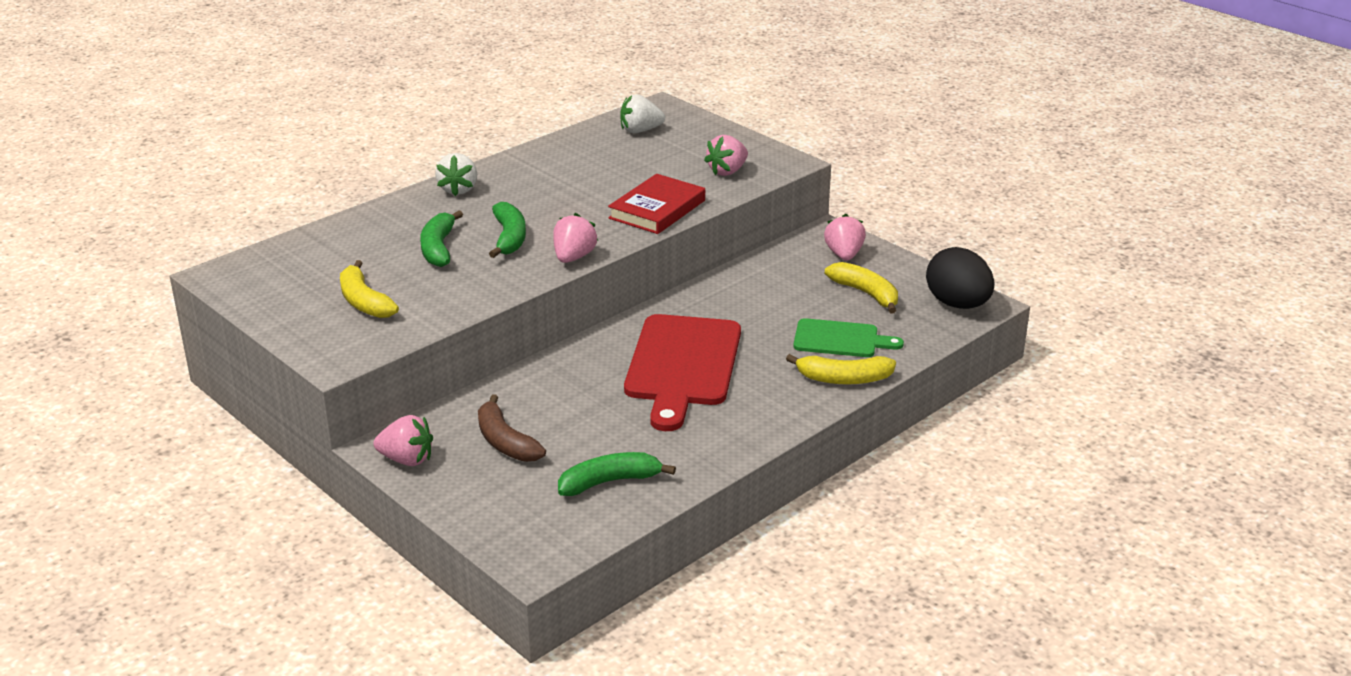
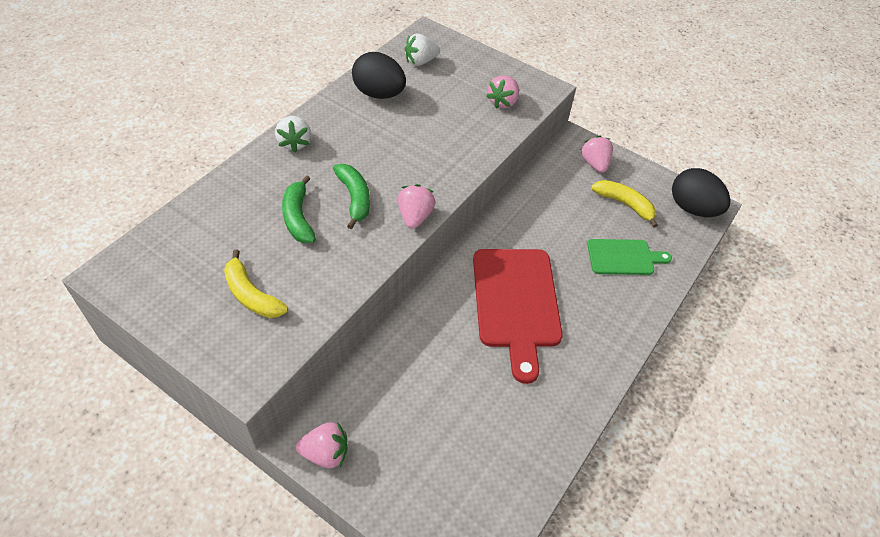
camera: 15 degrees left, 20 degrees up
(505, 442) = (402, 417): brown banana -> none
(576, 155) = (379, 94): none -> black egg
(609, 482) = (502, 454): green banana -> none
(657, 209) = (463, 151): red book -> none
(843, 379) = (641, 302): yellow banana -> none

